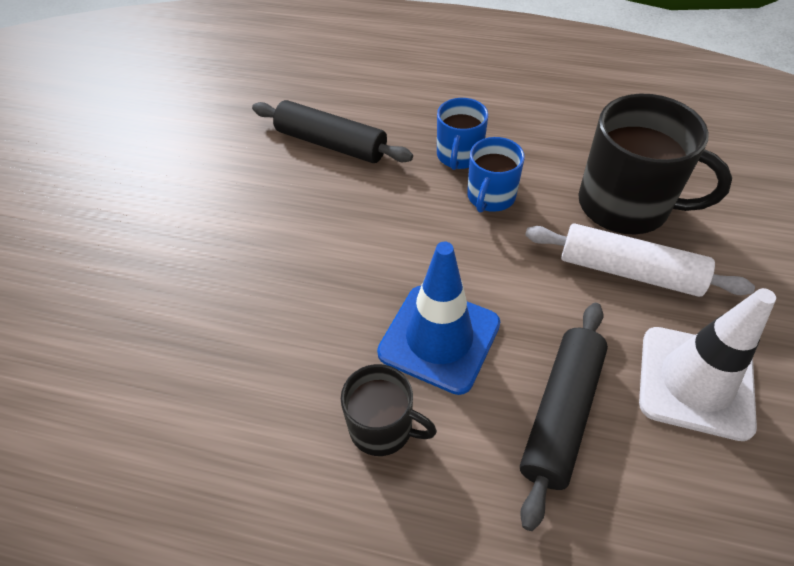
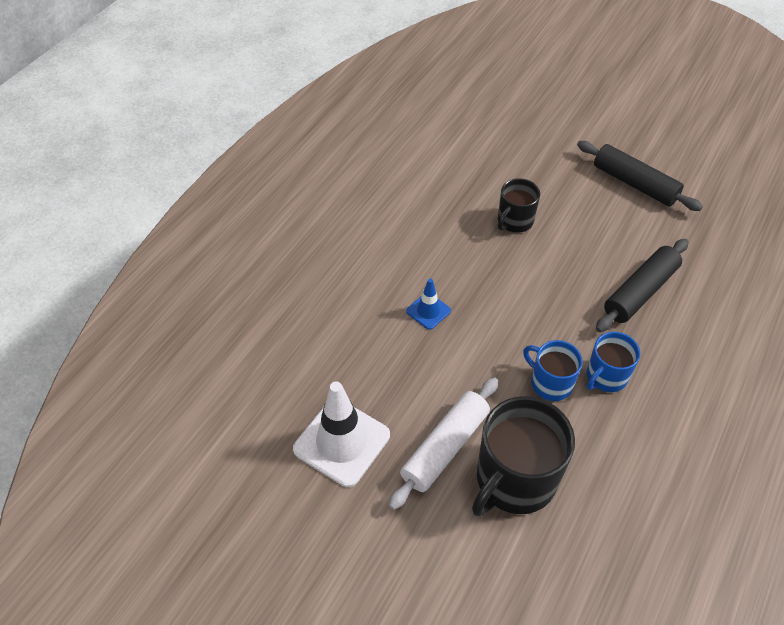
camera: 105 degrees right, 0 degrees up
(383, 427) = (379, 268): black mug -> black mug (514, 221)
(439, 338) = (428, 311): blue traffic cone -> blue traffic cone, size x0.51
(459, 156) = (606, 376): blue mug -> blue mug turned 75 degrees counterclockwise
(561, 414) = (351, 356): black rolling pin -> black rolling pin (634, 183)

